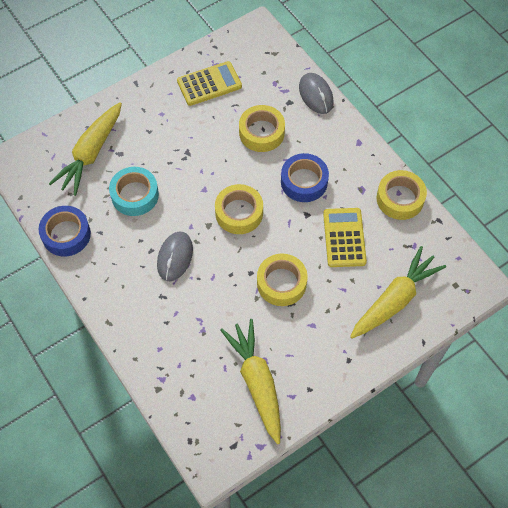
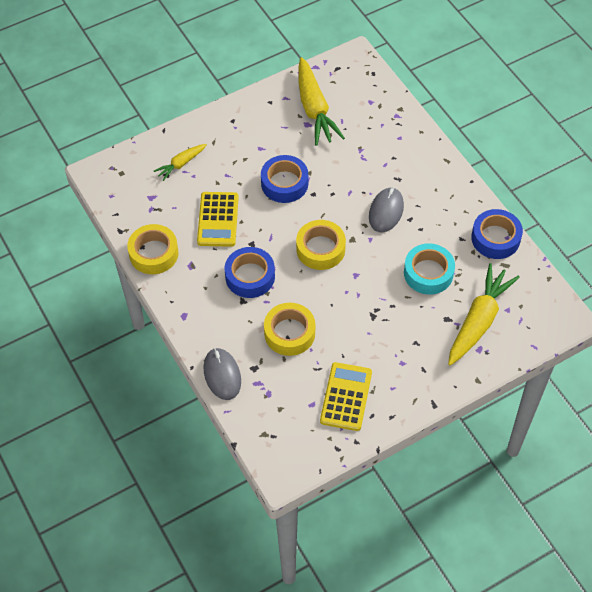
camera: 175 degrees left, 5 degrees down
(209, 84) = (346, 397): yellow calculator -> yellow calculator turned 120 degrees clockwise
(281, 283) = (284, 183): yellow tape -> blue tape
(395, 300) = (181, 164): yellow carrot -> yellow carrot, size x0.53

